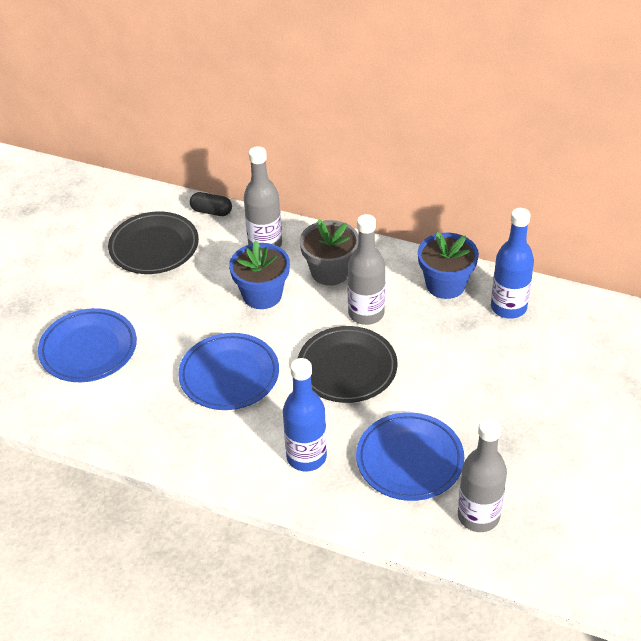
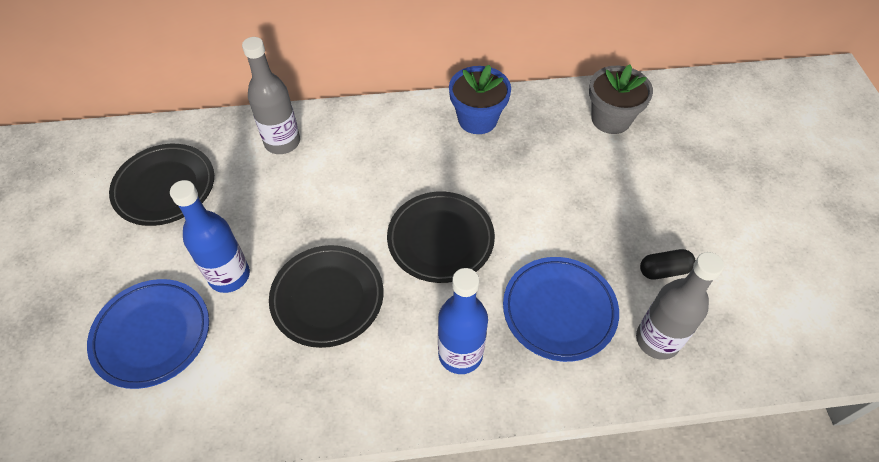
camera: 30 degrees left, 10 degrees up
(211, 211) = (206, 128): black capsule -> black capsule (664, 270)
(229, 375) = (327, 298): blue plate -> black plate
(262, 295) = (310, 196): blue flower pot -> none
(330, 271) = (363, 146): grey flower pot -> grey flower pot (611, 119)
(366, 313) = (423, 175): grey bottle -> none
(508, 307) = (545, 120): blue bottle -> blue bottle (229, 276)

